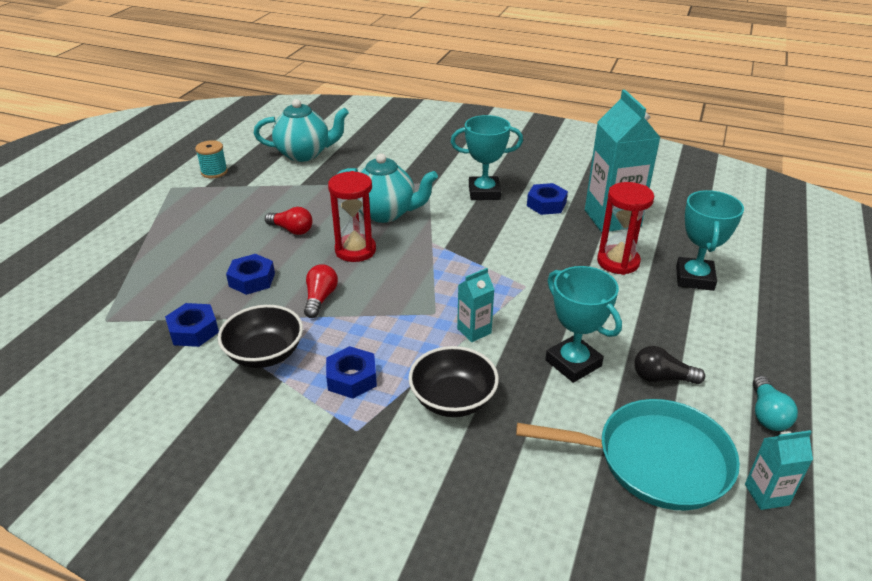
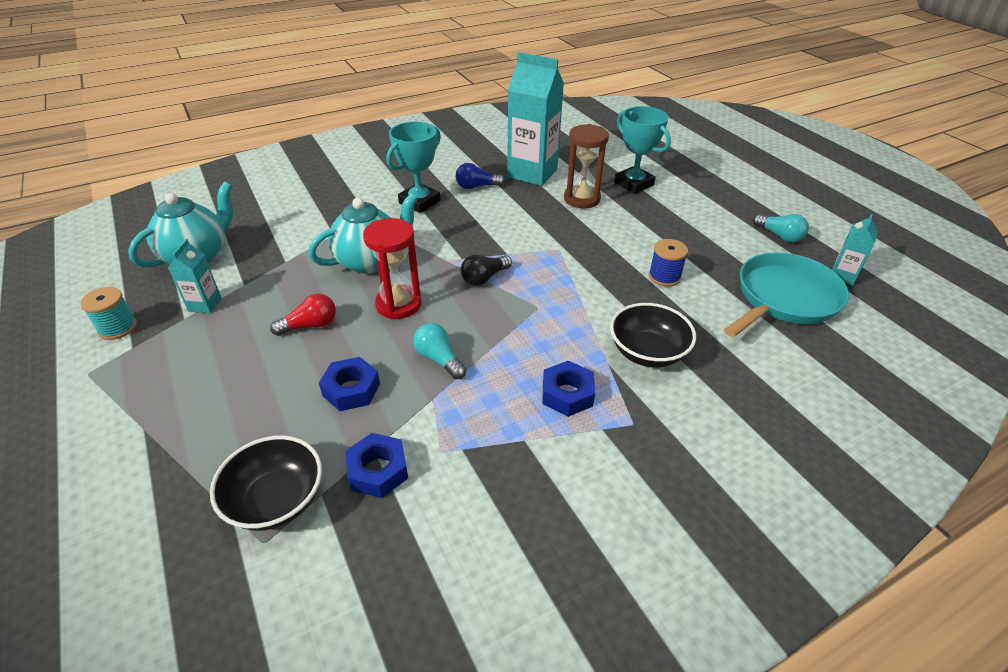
camera: 50 degrees left, 5 degrees up
(265, 354) = (475, 434): black bowl -> black bowl (276, 500)
(320, 298) = (439, 359): red light bulb -> turquoise light bulb
(474, 331) = (581, 300): turquoise carton -> turquoise carton (205, 304)
(546, 204) = (477, 186): blue nut -> blue light bulb
(573, 363) = (664, 277): turquoise trophy -> blue spool
(618, 262) = (582, 199): red hourglass -> brown hourglass
(662, 378) = (713, 252): black light bulb -> black light bulb (484, 278)

